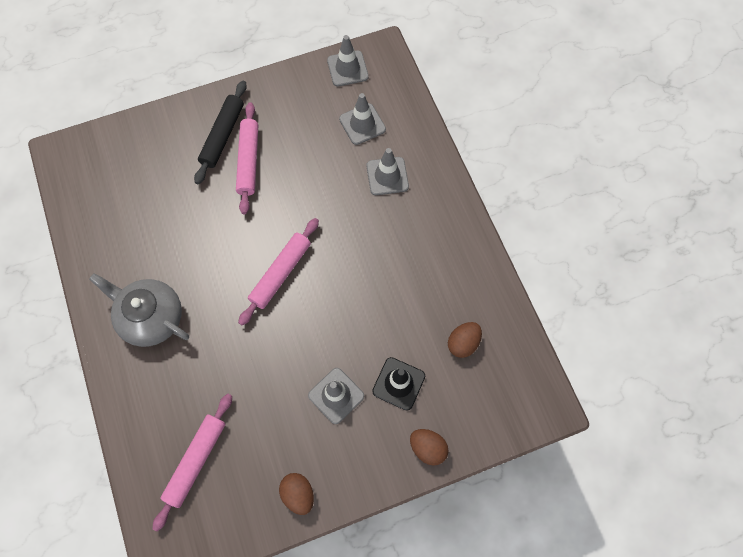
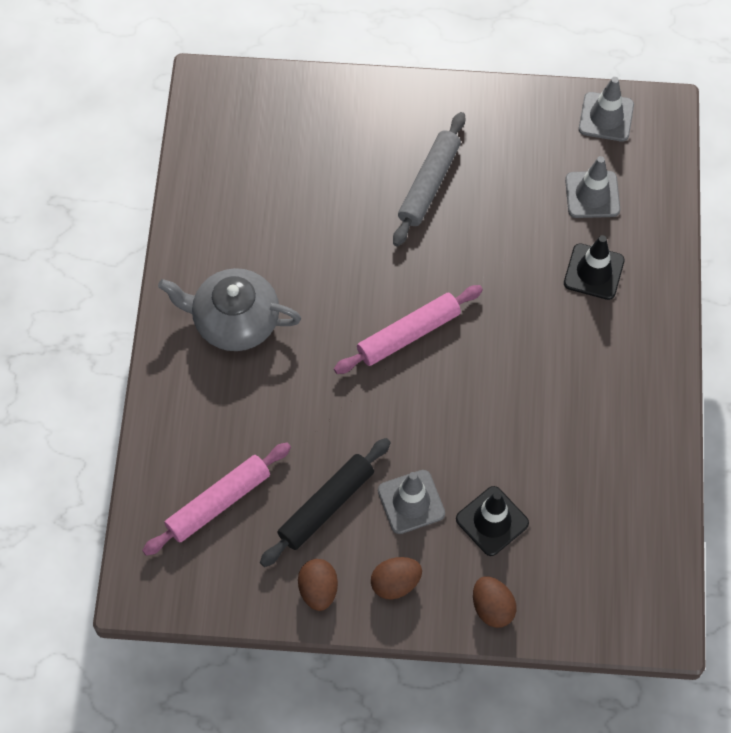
camera: 25 degrees right, 5 degrees down
(151, 317) = (234, 321): grey teapot -> grey teapot turned 45 degrees counterclockwise
(222, 135) = (411, 140): black rolling pin -> black rolling pin (326, 506)
(249, 161) = (429, 184): pink rolling pin -> grey rolling pin
(387, 176) = (594, 272): grey traffic cone -> black traffic cone
(463, 343) = (593, 509): brown egg -> brown egg (395, 583)

